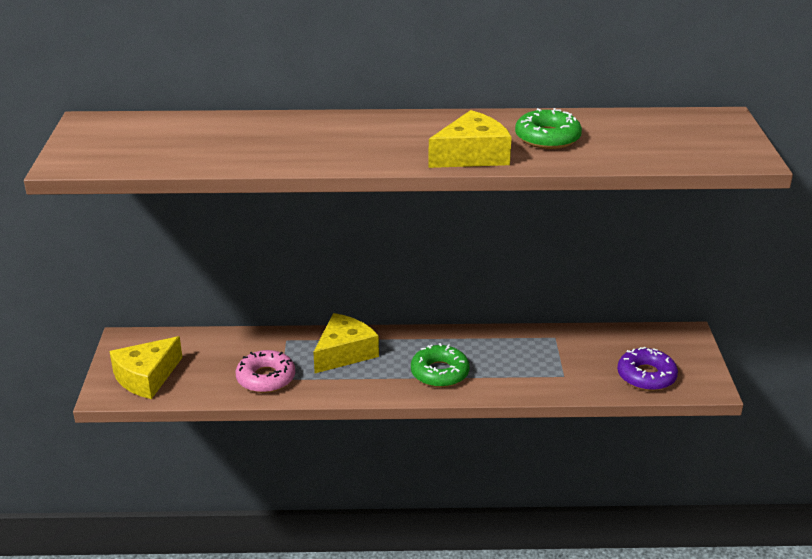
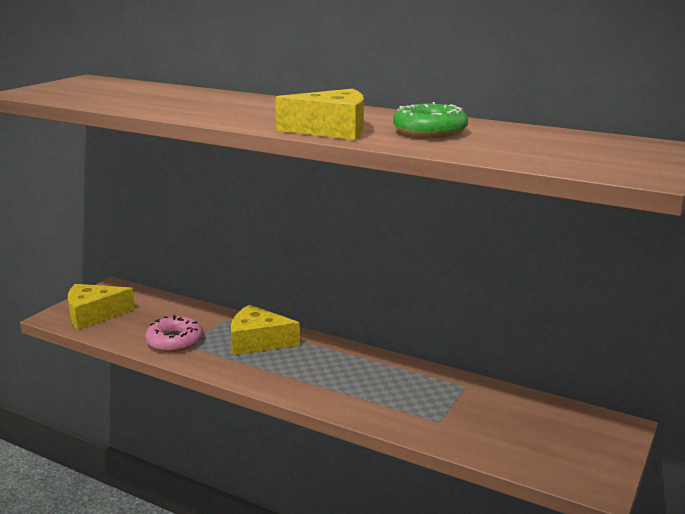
camera: 30 degrees right, 10 degrees down
(344, 353) = (258, 342): yellow cheese -> yellow cheese turned 150 degrees counterclockwise
(439, 373) = (320, 381): green donut -> none
(646, 376) = (530, 450): purple donut -> none

